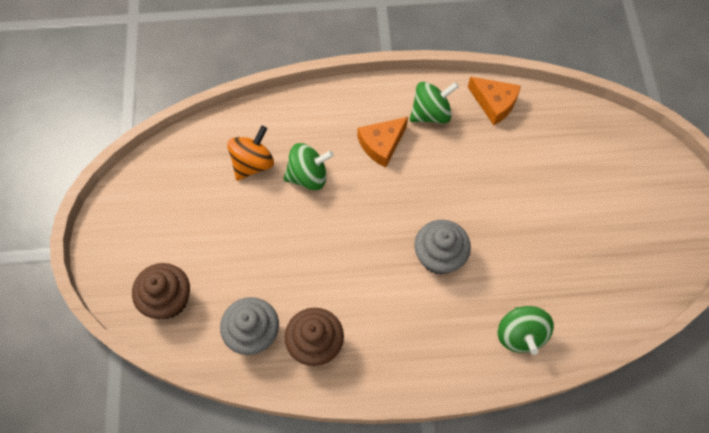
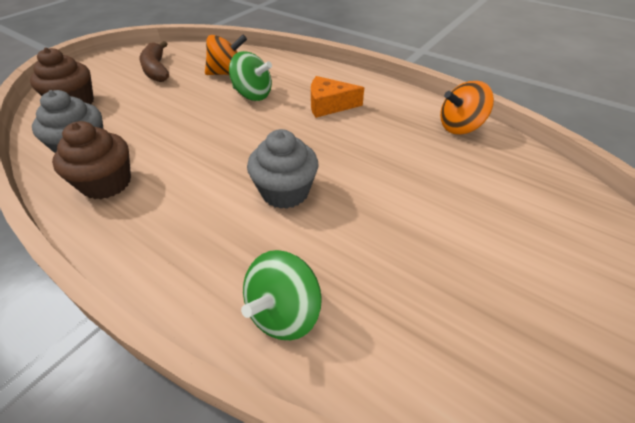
camera: 40 degrees right, 20 degrees down
(179, 205) = (156, 69): none -> brown banana
(431, 113) = (392, 108): green spinning top -> none
(494, 103) = (459, 127): orange cheese -> orange spinning top

